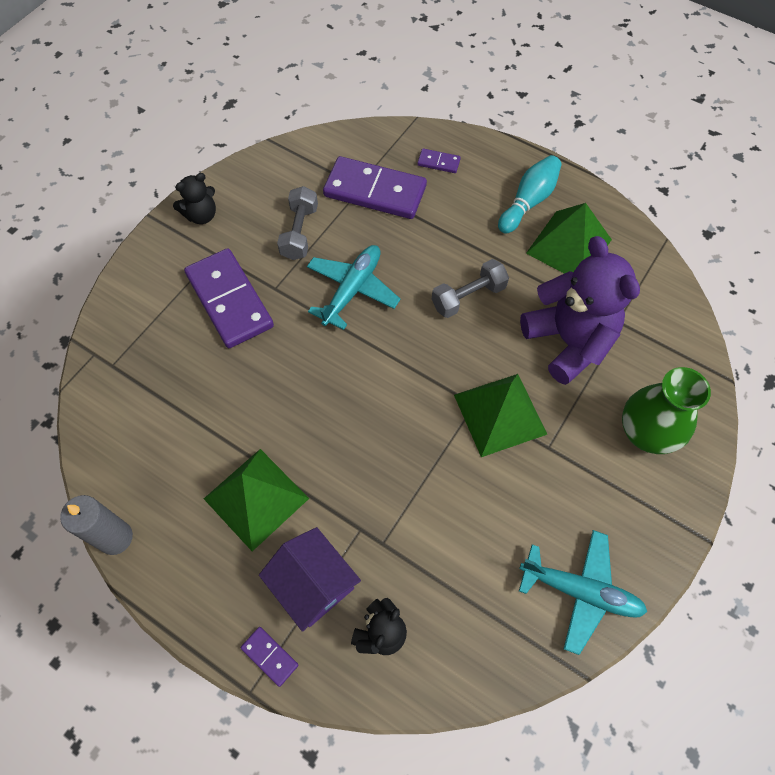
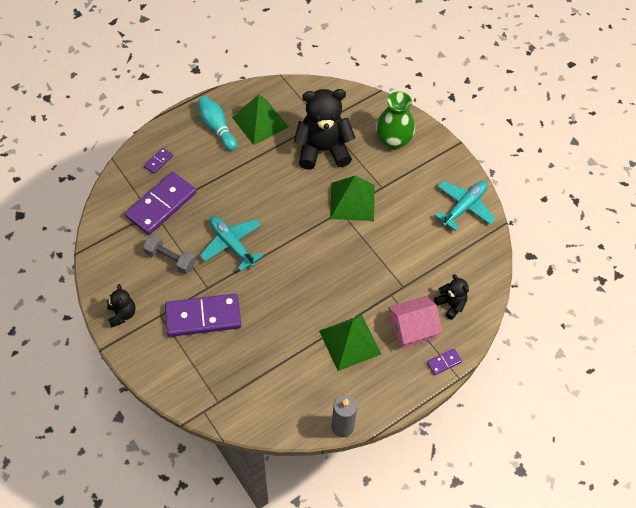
camera: 70 degrees left, 5 degrees down
(313, 584) = (412, 328): purple house -> pink house
(468, 297) = (269, 186): grey dumbbell -> none
(568, 341) = (323, 150): purple teddy bear -> black teddy bear

